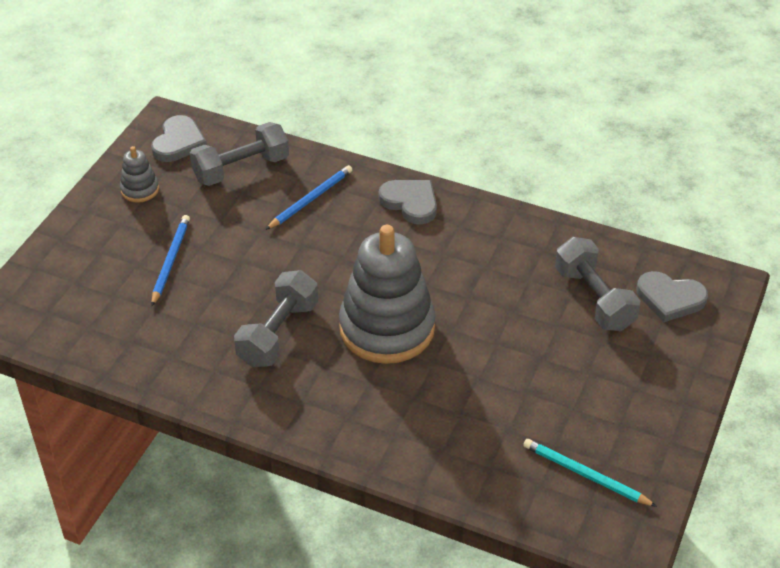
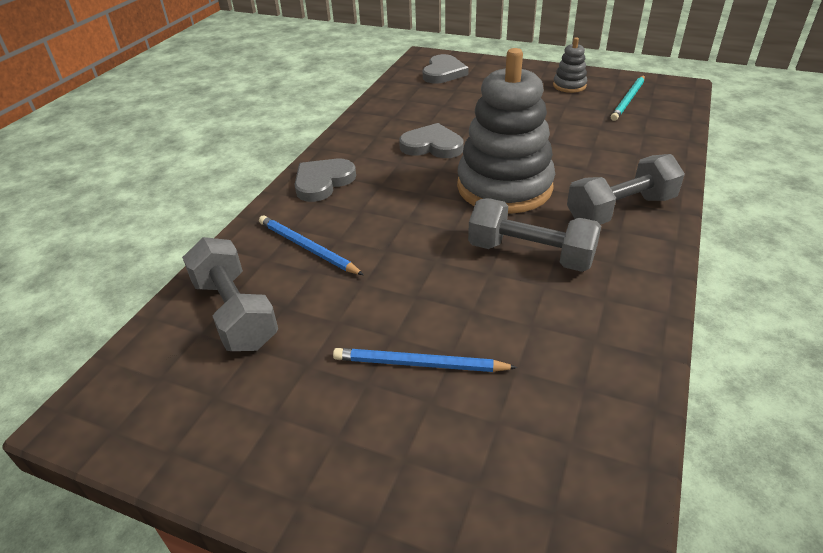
camera: 90 degrees left, 5 degrees down
(140, 190) = (256, 425): grey stacking toy -> grey stacking toy (569, 86)
(178, 142) = (150, 390): grey heart -> grey heart (432, 146)
(594, 299) = (448, 97): grey dumbbell -> grey dumbbell (620, 210)

